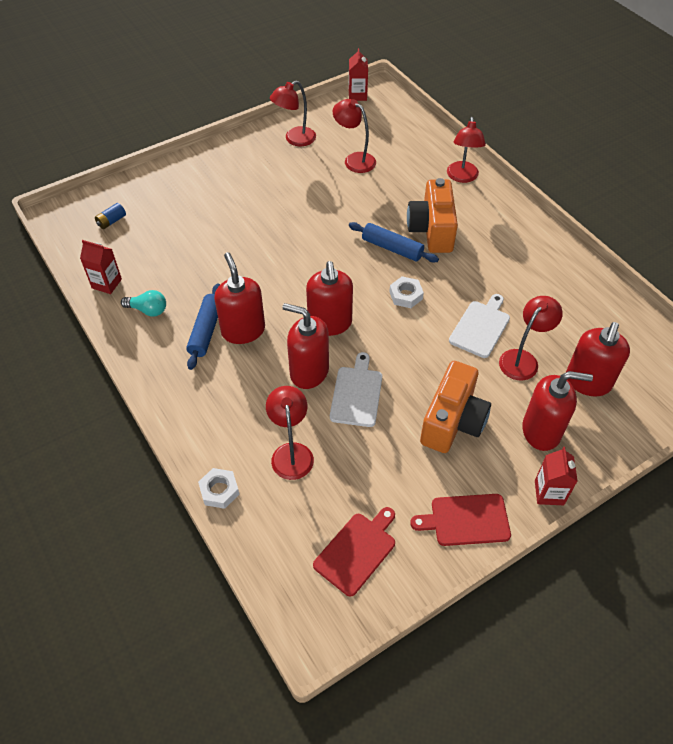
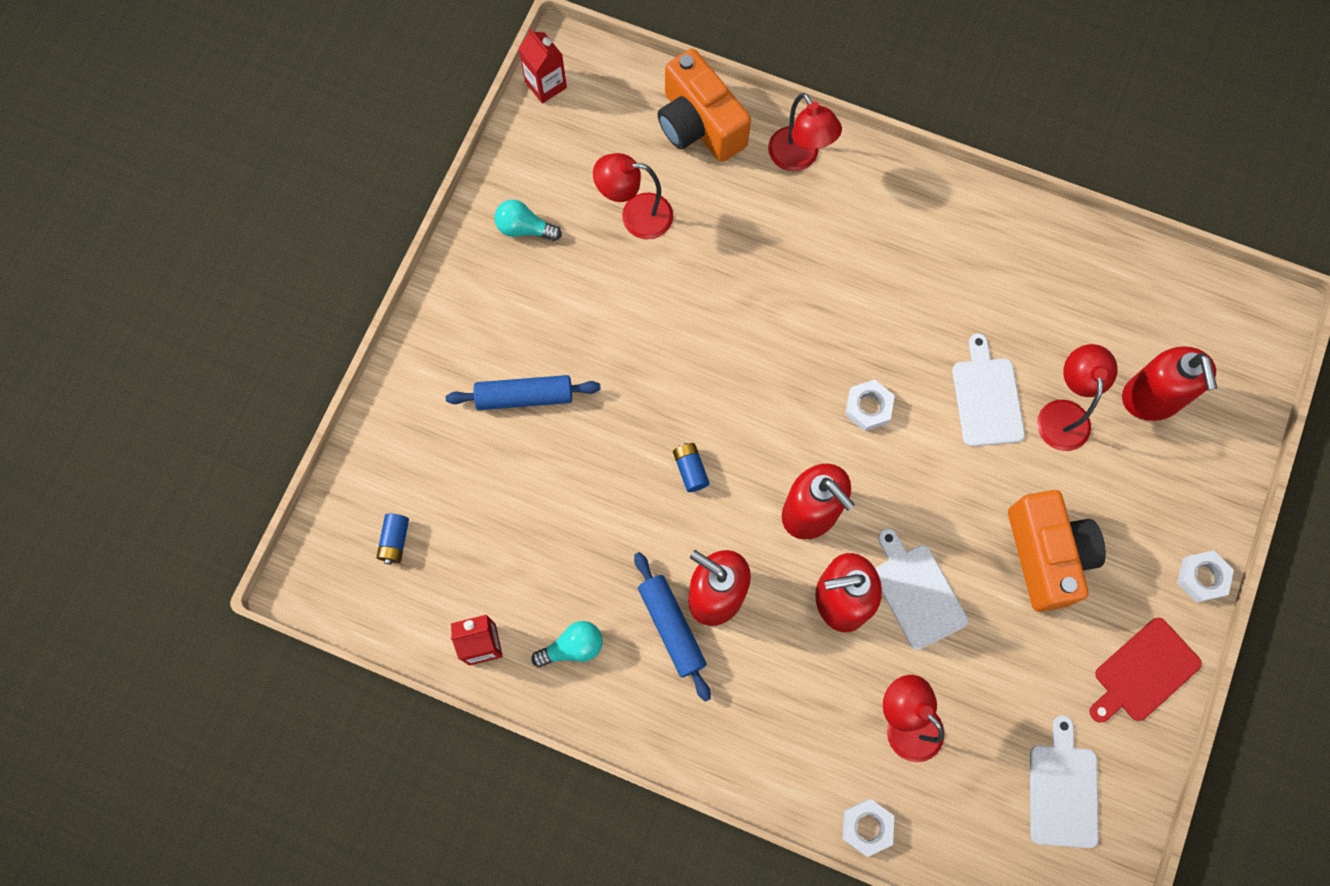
camera: 35 degrees left, 20 degrees up
(283, 270) = (690, 469): none -> blue battery
(295, 139) = (524, 228): red lamp -> turquoise light bulb
(357, 551) = (1062, 790): red cutting board -> white cutting board
(392, 248) = (798, 341): blue rolling pin -> blue rolling pin (524, 396)
(432, 230) = (825, 278): orange camera -> orange camera (699, 125)
(541, 431) = (1145, 502): red soap dispenser -> none
(549, 492) = (1202, 577): red carton -> white nut

